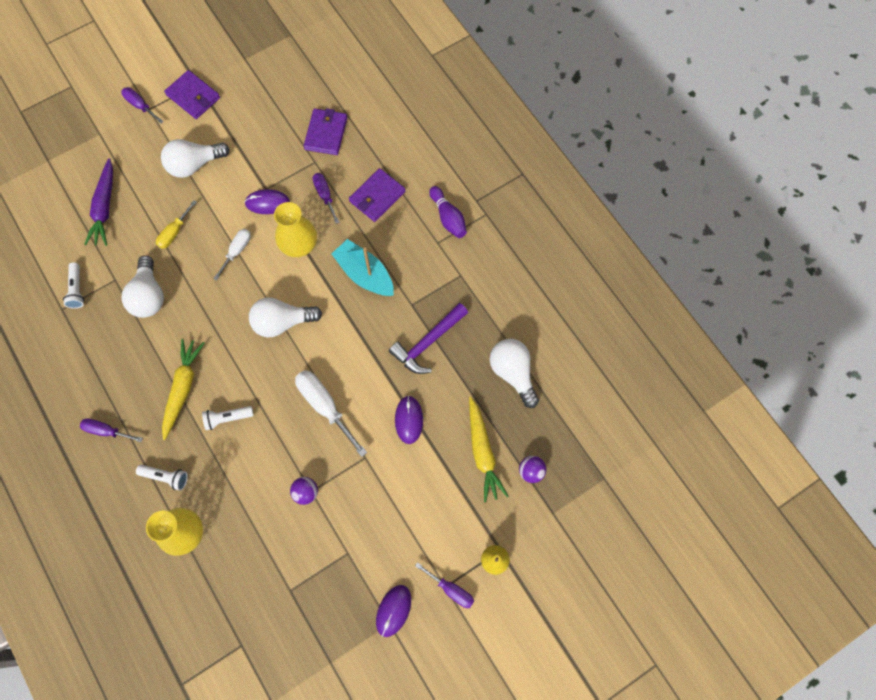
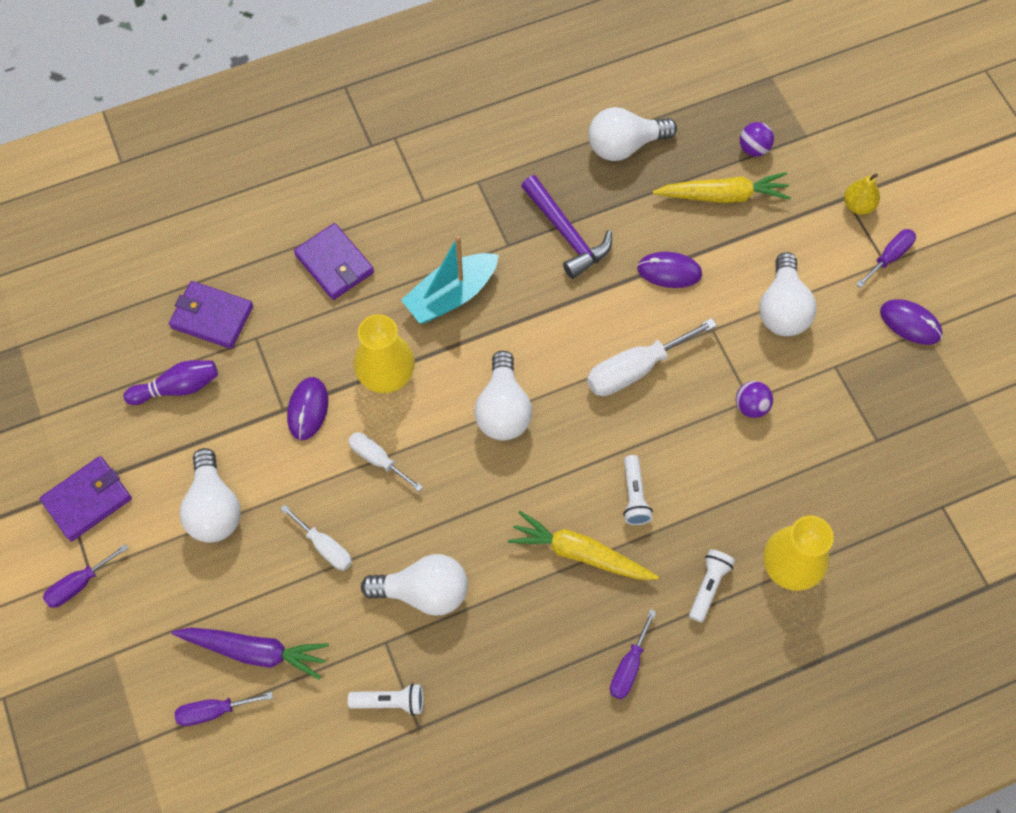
camera: 80 degrees left, 5 degrees down
(174, 232) = (325, 547): yellow screwdriver -> white screwdriver
(325, 195) = (315, 331): purple screwdriver -> purple screwdriver (213, 711)
(391, 508) = (782, 308): none -> white light bulb
(448, 217) = (389, 182): purple bowling pin -> purple bowling pin (177, 388)

